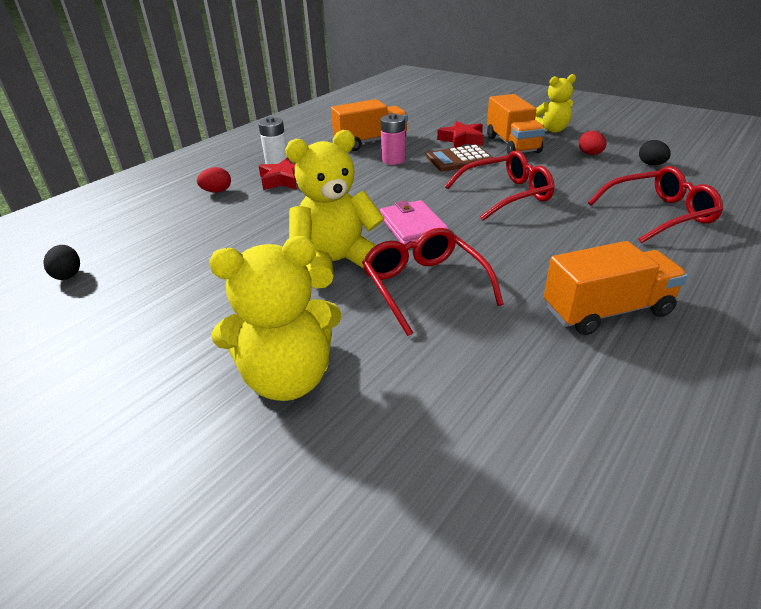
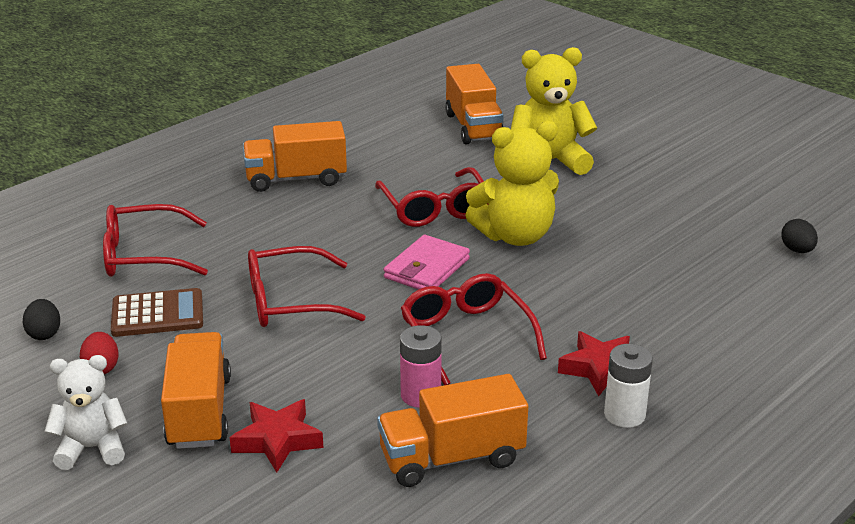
camera: 175 degrees left, 5 degrees down
(217, 191) = (698, 356): red egg -> none
(371, 187) = (466, 336): none -> red glasses
(408, 461) = (473, 127): none -> orange truck
(413, 226) = (426, 268): pink wallet -> pink wallet turned 45 degrees clockwise
(459, 159) = (312, 382): brown calculator -> brown calculator (157, 314)
(551, 130) = (92, 448): yellow teddy bear -> white teddy bear

